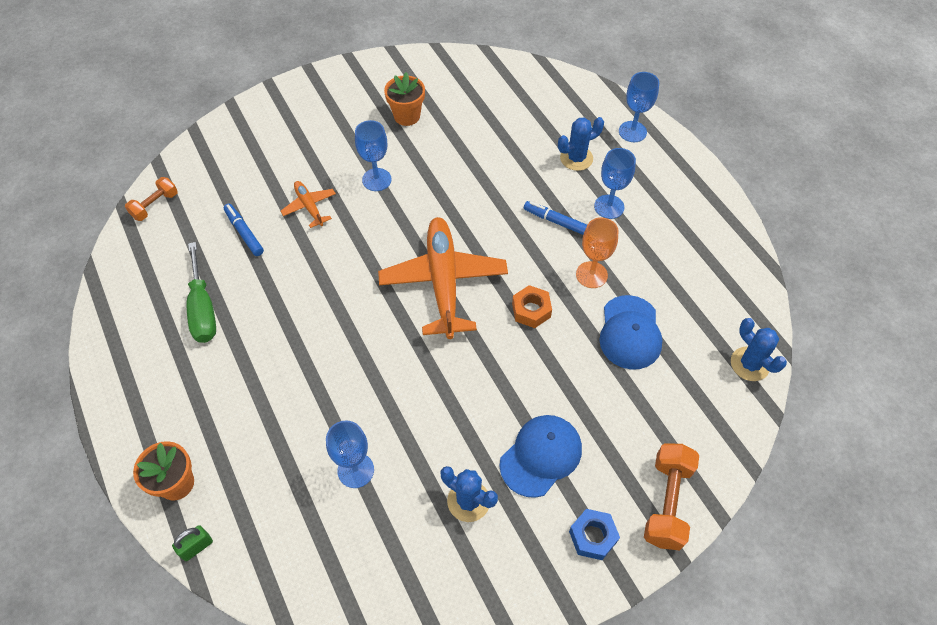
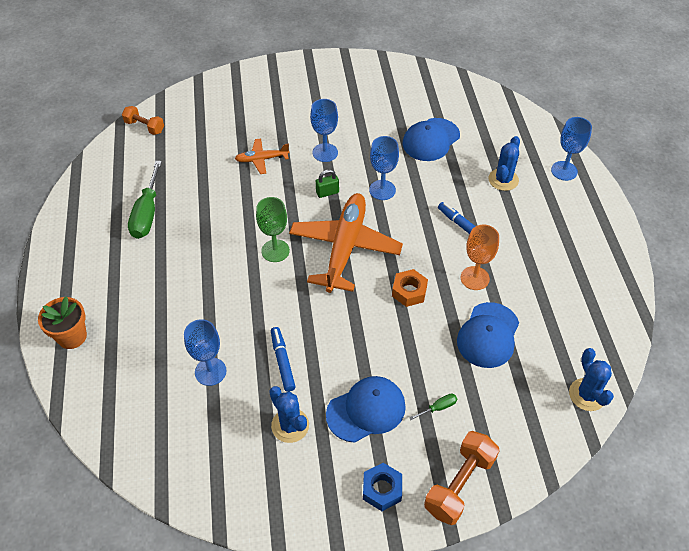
camera: 20 degrees right, 5 degrees down
(155, 205) = (144, 127): orange dumbbell -> orange dumbbell turned 60 degrees clockwise
(196, 547) = (66, 388): green padlock -> green padlock (327, 192)
(244, 233) = (203, 165): blue marker -> blue marker (282, 361)
(309, 207) = (262, 159): orange plane -> orange plane turned 90 degrees counterclockwise
(369, 308) = (275, 251): none -> green goblet
(407, 116) = (371, 109): orange flower pot -> none
(484, 134) = (431, 140): none -> blue cap
(576, 158) = (503, 180): blue cactus -> blue cactus turned 60 degrees counterclockwise
(609, 207) = (515, 227): blue goblet -> blue goblet (382, 190)
(612, 427) = (438, 407): none -> green screwdriver

